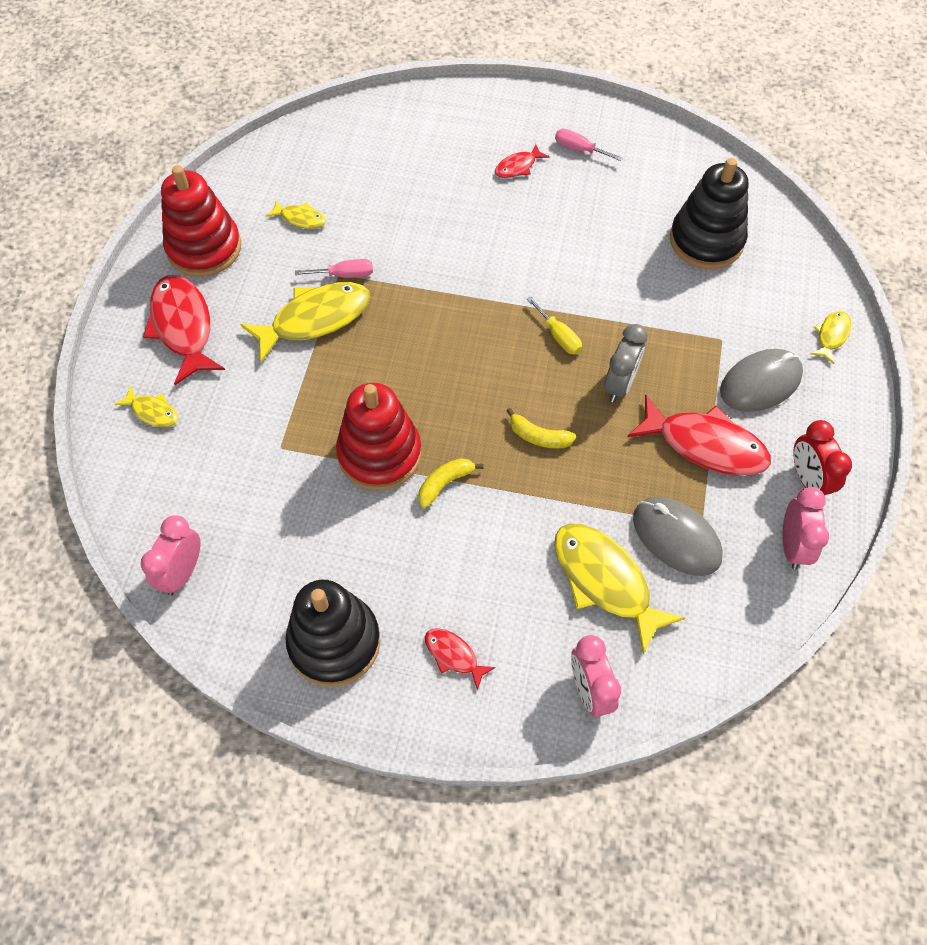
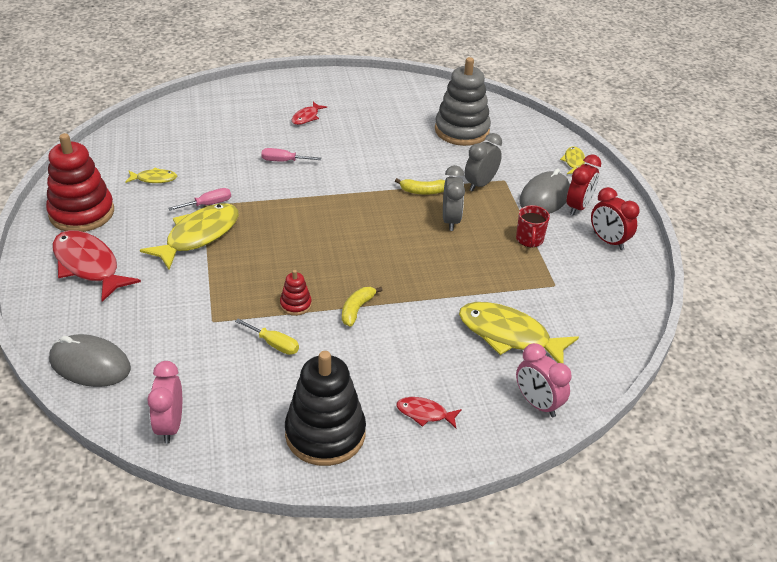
camera: 25 degrees left, 20 degrees down
(152, 412) = (88, 326): yellow fish -> none
(379, 454) = (295, 305): red stacking toy -> red stacking toy, size x0.45
(538, 436) = (410, 264): yellow banana -> yellow banana (423, 191)
(559, 336) = (391, 204): yellow screwdriver -> yellow screwdriver (274, 344)
(579, 149) = (345, 100): pink screwdriver -> pink screwdriver (283, 161)
(676, 538) = (542, 296): grey mouse -> grey mouse (90, 364)
(686, 337) = (480, 184): none -> grey clock
(705, 445) = (529, 239): red fish -> red mug
(706, 241) = (462, 130): black stacking toy -> grey stacking toy
(792, 546) = (621, 280): pink clock -> none
(797, 412) = (578, 207): none -> red clock

